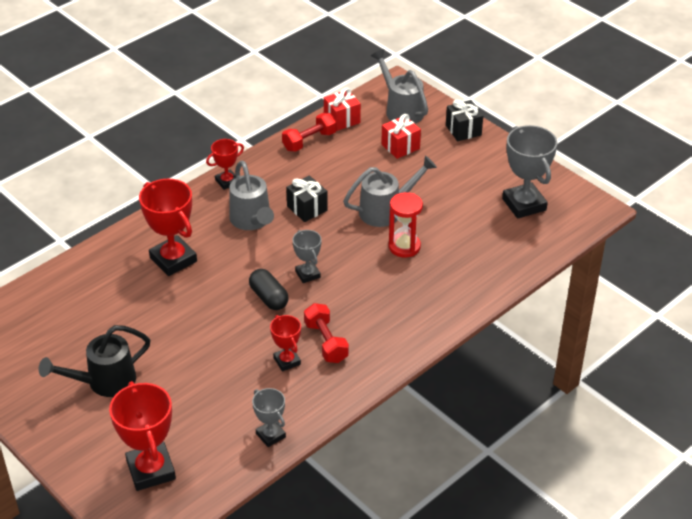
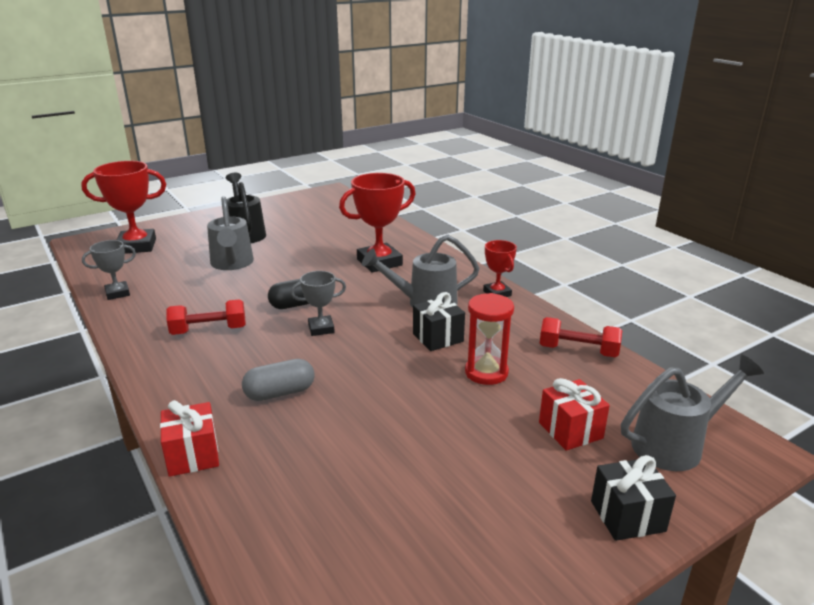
camera: 100 degrees right, 15 degrees down
(287, 361) = (201, 307): red trophy -> none
(309, 141) = (578, 351): red dumbbell -> red dumbbell turned 45 degrees counterclockwise
(342, 120) = (634, 382): red gift -> red gift (193, 455)
(386, 211) = (417, 397): grey watering can -> grey watering can (232, 264)
(400, 277) = (280, 393): none -> grey capsule
(404, 246) = (337, 404): red hourglass -> red hourglass (486, 372)
(524, 204) = (392, 564): grey trophy -> none

